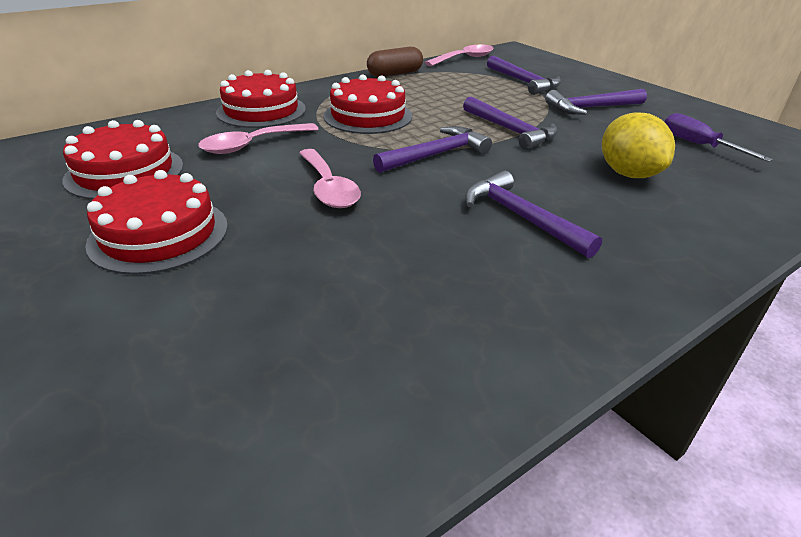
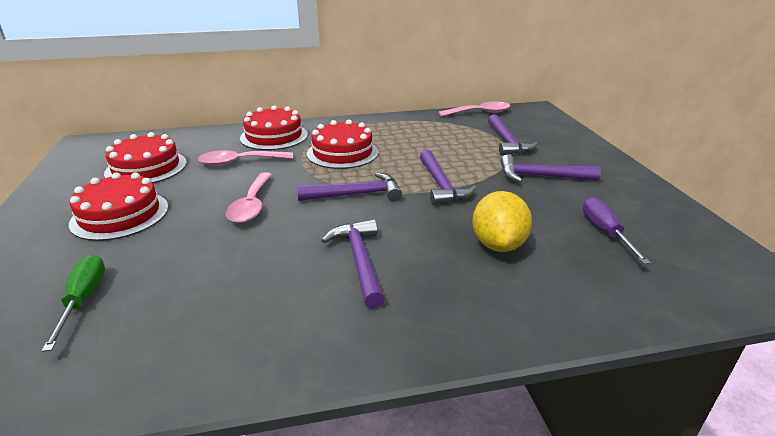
camera: 25 degrees right, 5 degrees down
(238, 344) = (83, 299): none -> green screwdriver
(395, 74) = (404, 119): brown capsule -> none

